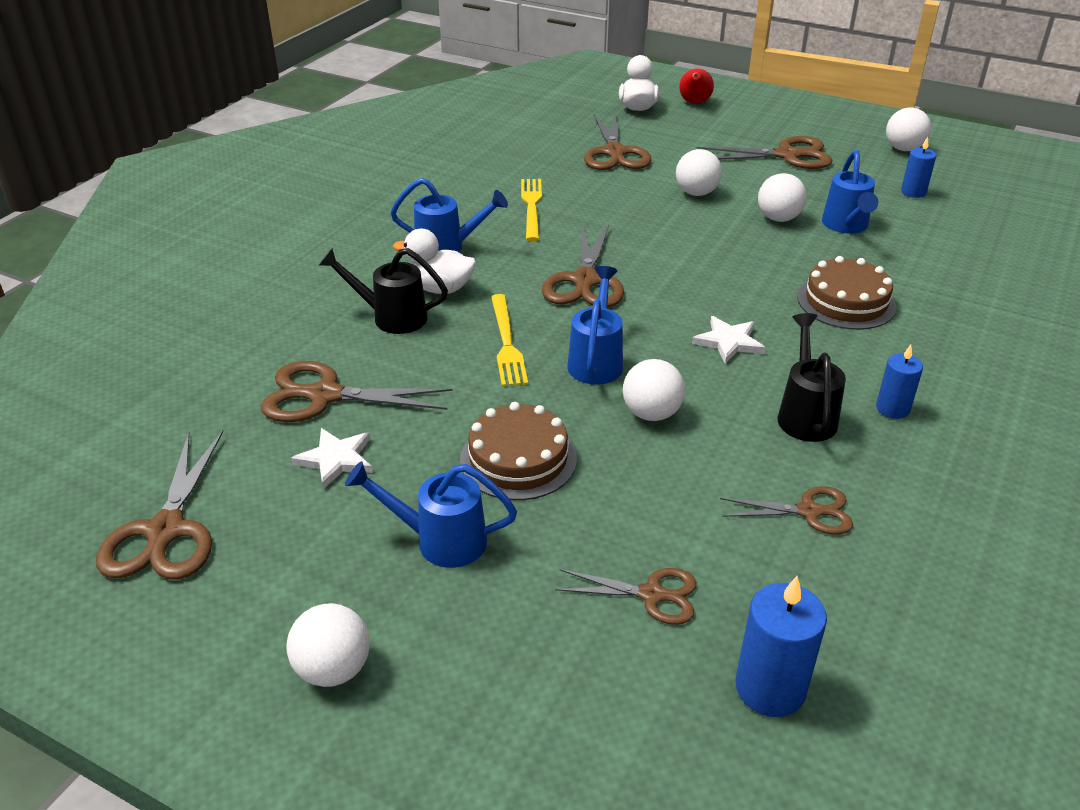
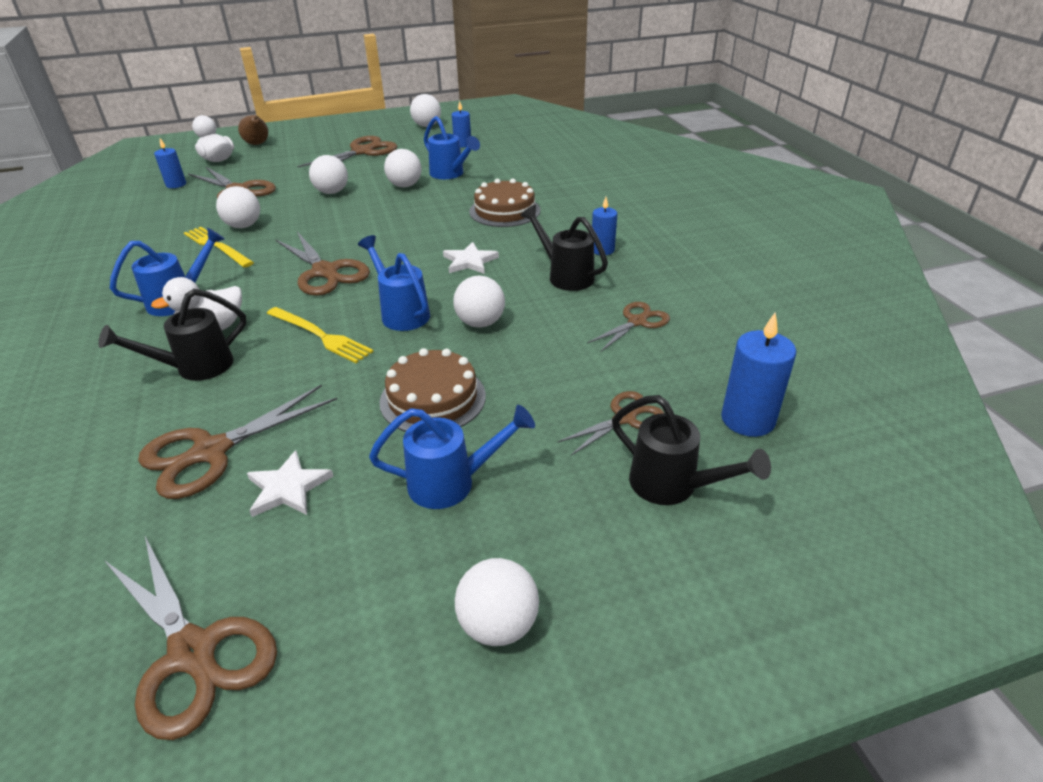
camera: 45 degrees left, 0 degrees up
(440, 540) = (452, 483): blue watering can -> blue watering can turned 150 degrees counterclockwise
(572, 122) = (176, 184): none -> blue candle
(576, 195) = (243, 226): none -> white ball
(603, 685) = (672, 486): none -> black watering can
(694, 103) = (257, 144): red pear -> brown pear

